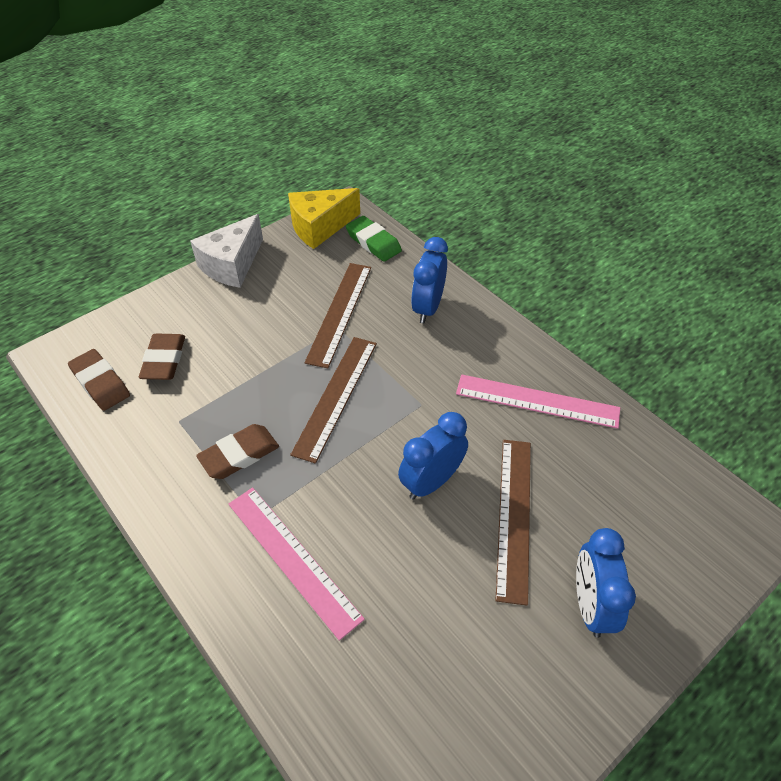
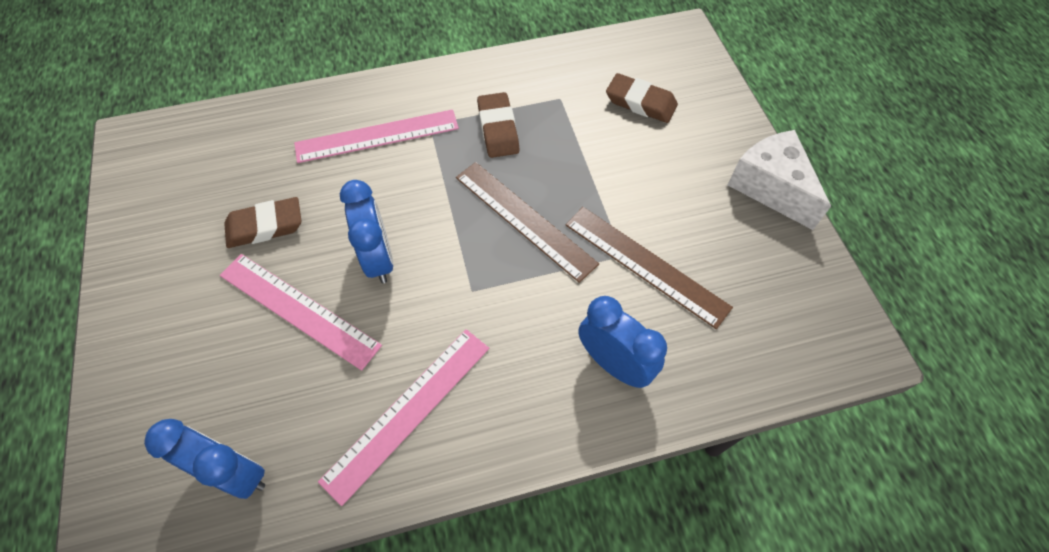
camera: 115 degrees right, 10 degrees up
(100, 383) = (632, 57): brown eraser -> brown eraser (265, 226)
(320, 227) = (822, 300): yellow cheese -> none
(373, 242) = (769, 353): green eraser -> none
(513, 516) = (299, 309): brown ruler -> pink ruler
(590, 605) = (181, 325): blue clock -> blue clock (235, 472)

